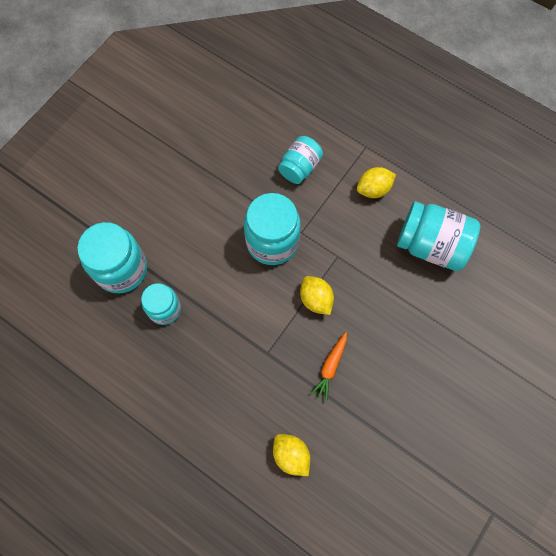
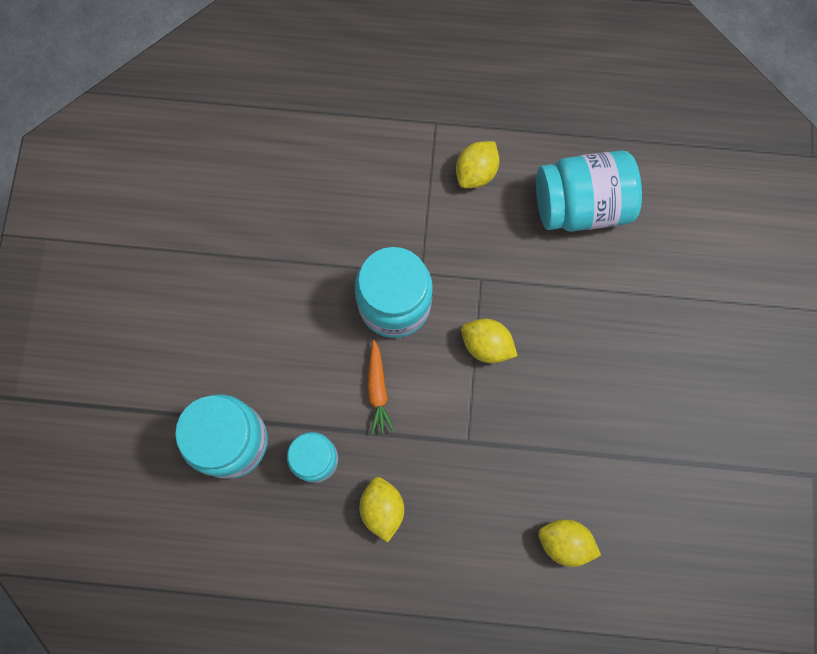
camera: 30 degrees left, 5 degrees up
(187, 364) = (382, 509): none -> yellow lemon
(300, 167) = (372, 192): turquoise jar -> none
(330, 367) = (549, 415): orange carrot -> orange carrot (378, 390)

